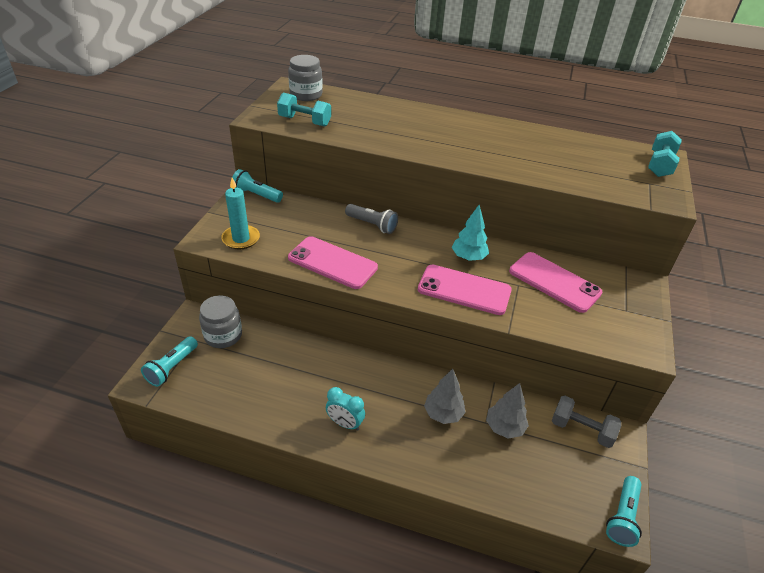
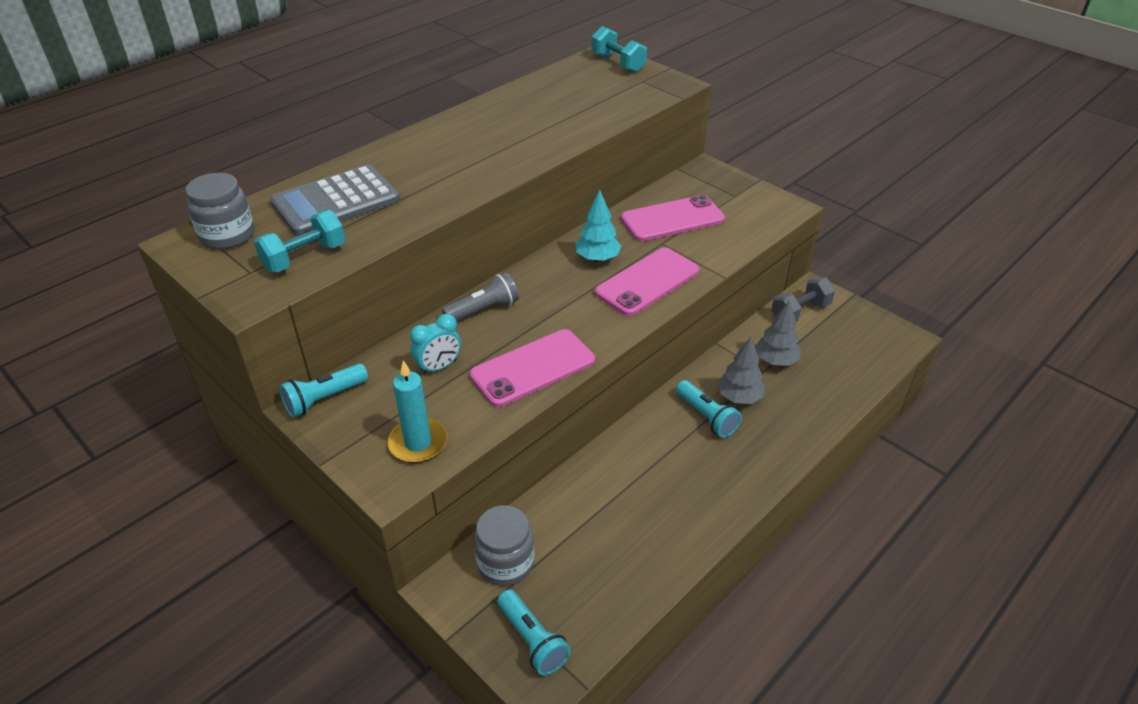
camera: 60 degrees left, 0 degrees up
(345, 423) = (715, 482): turquoise clock -> turquoise clock (439, 367)
(364, 113) = (336, 201): none -> grey calculator
(622, 517) = (896, 331): turquoise flashlight -> turquoise flashlight (706, 417)

